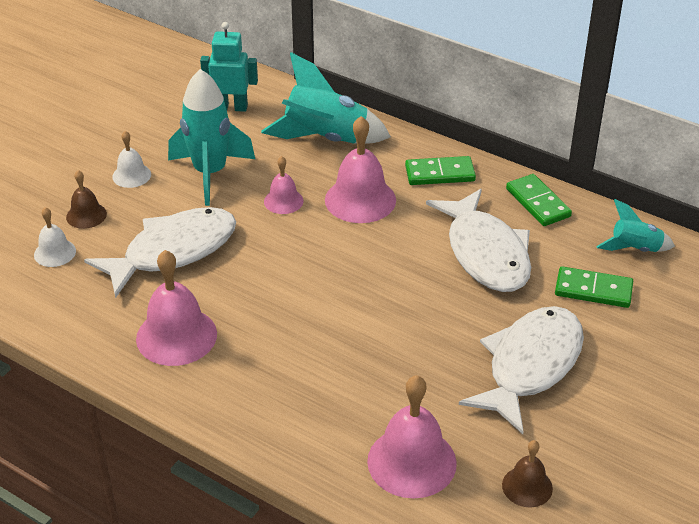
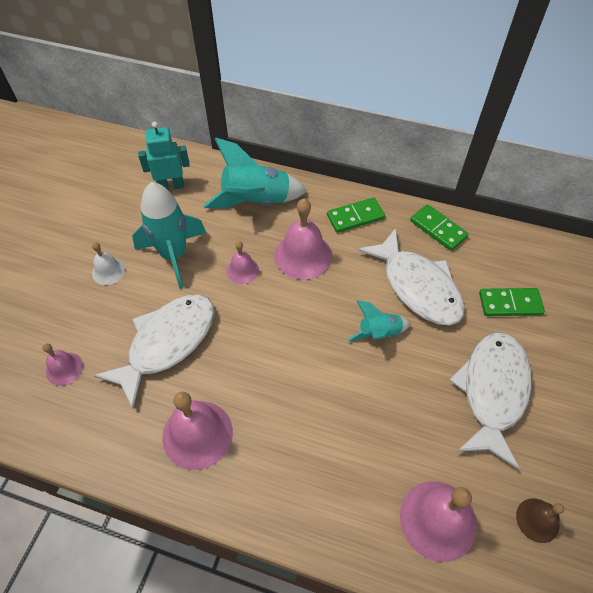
camera: 15 degrees left, 15 degrees up
(55, 253) = (64, 368): white bell -> pink bell
(86, 215) = (81, 321): brown bell -> none
(635, 249) = (524, 257): turquoise rocket -> turquoise rocket (379, 333)

